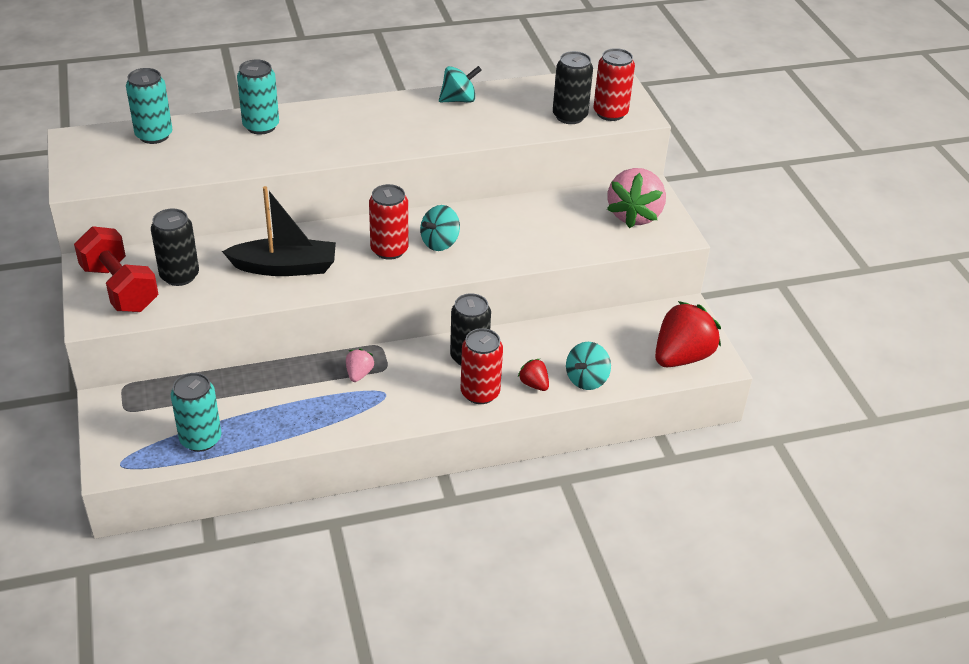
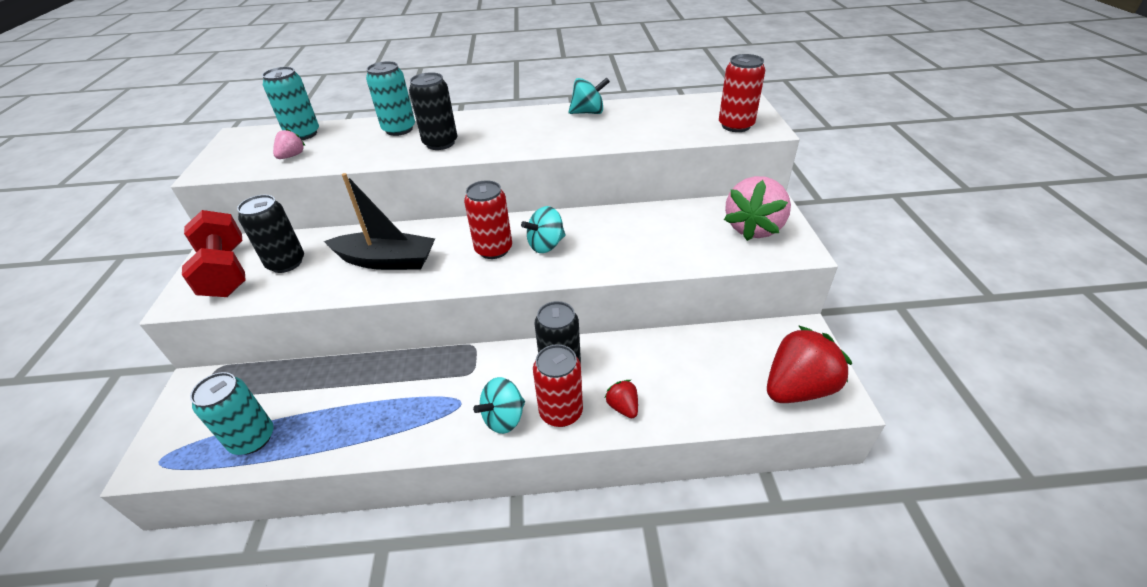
camera: 15 degrees right, 0 degrees up
(359, 374) = (442, 376): pink strawberry -> pink strawberry (292, 156)
(569, 116) = (693, 127): black can -> black can (440, 143)
(586, 379) = (683, 407): turquoise spinning top -> turquoise spinning top (504, 418)

